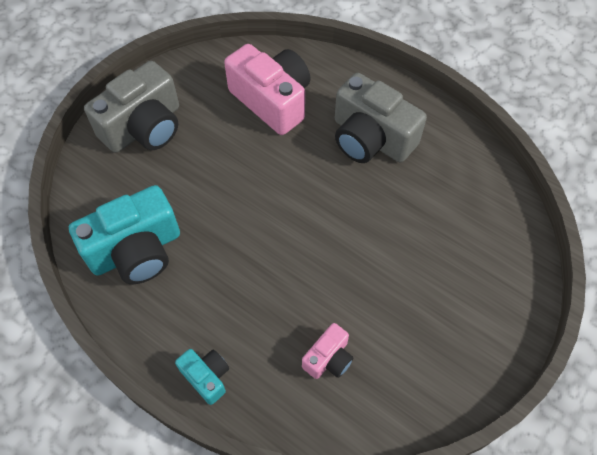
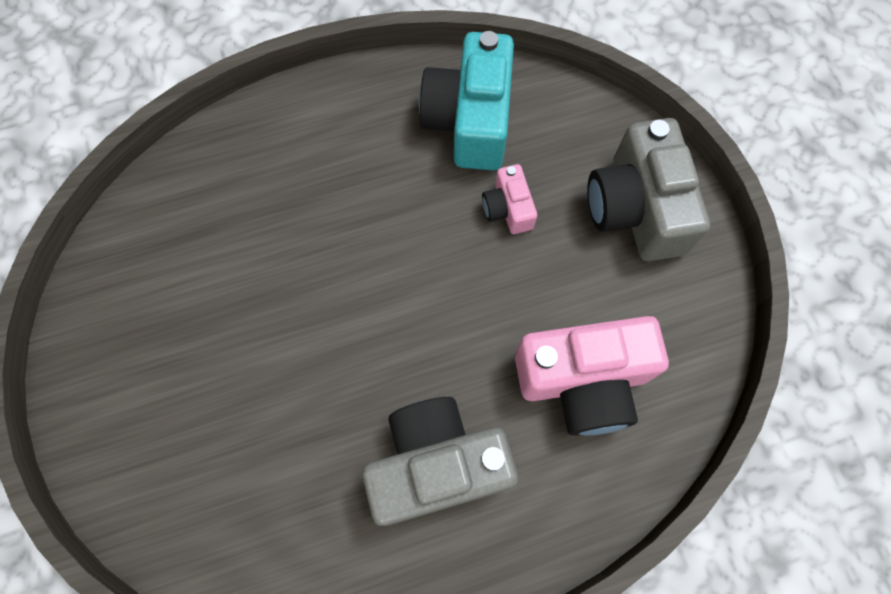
camera: 125 degrees right, 10 degrees up
(206, 377) = (289, 111): turquoise camera -> none
(328, 358) = (217, 223): pink camera -> pink camera (508, 208)

